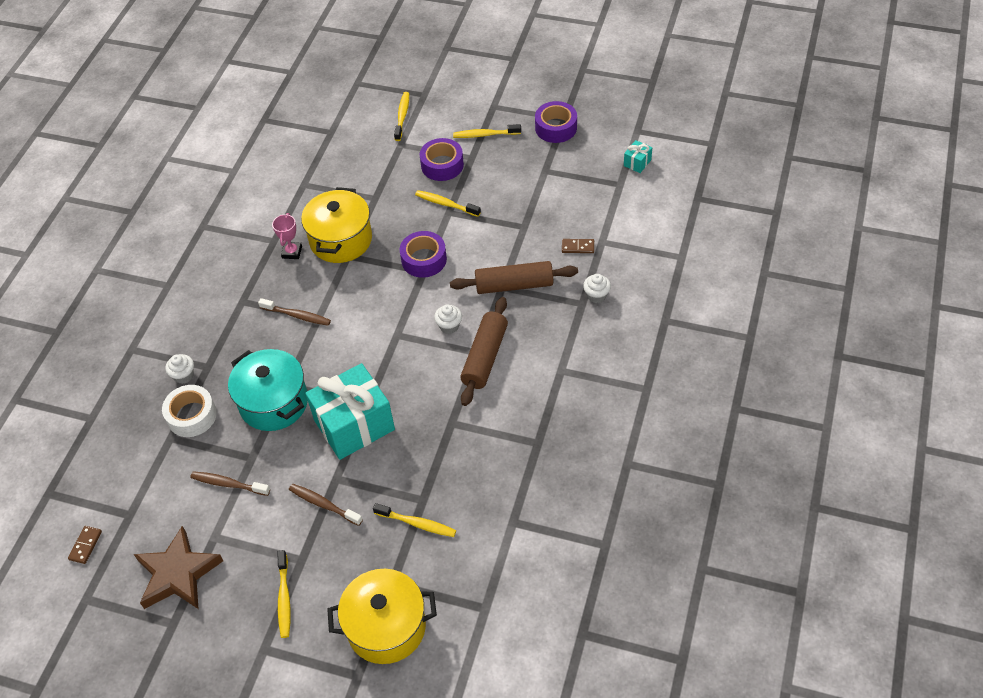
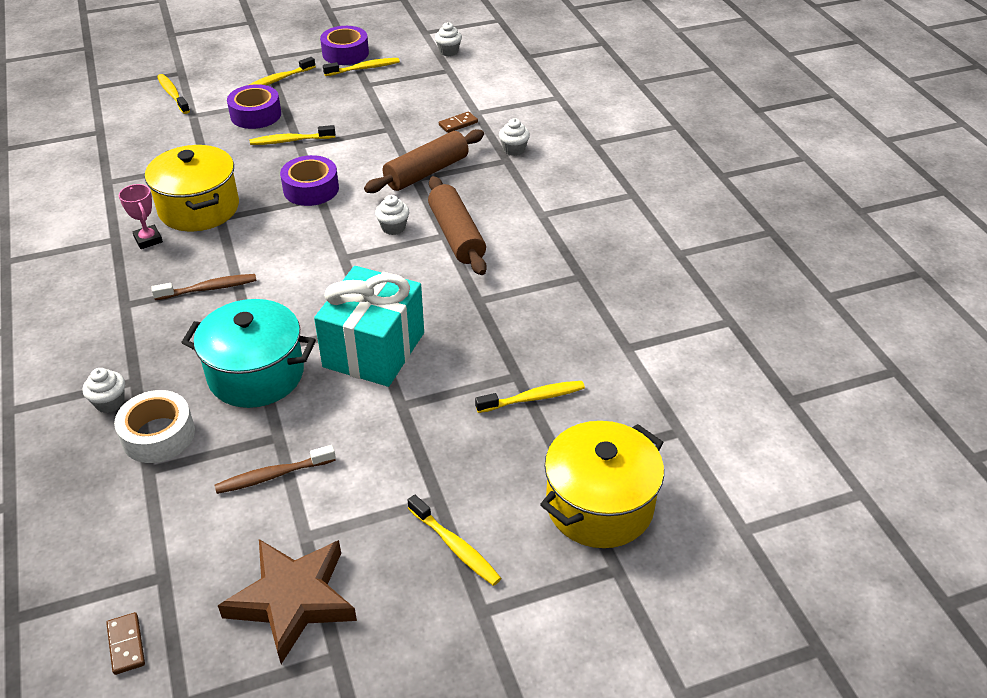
camera: 40 degrees left, 10 degrees down
(323, 504) = (411, 435): brown toothbrush -> none
(556, 152) = (364, 68): none -> yellow toothbrush
(637, 163) = (448, 51): turquoise gift -> white cupcake

